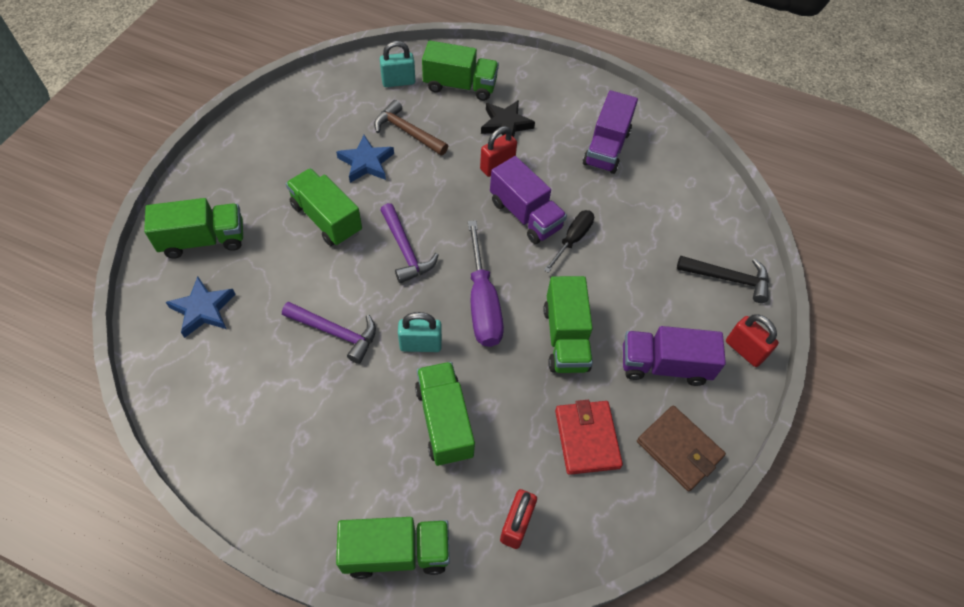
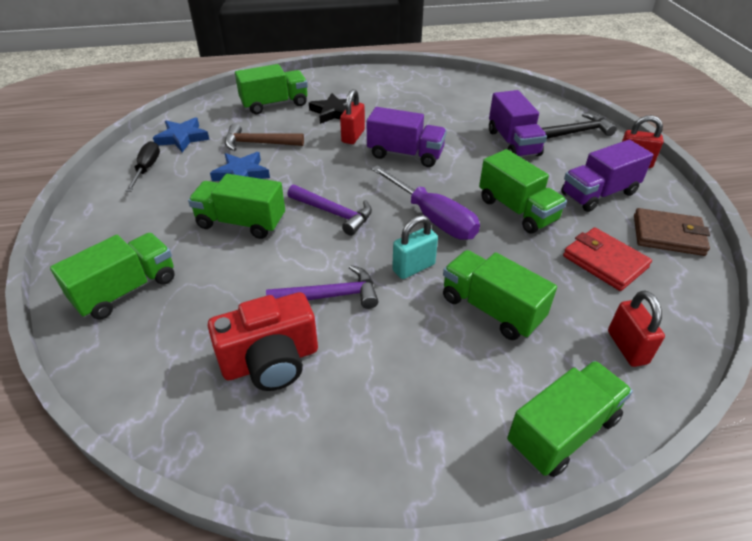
camera: 30 degrees left, 15 degrees down
(203, 309) = (175, 344): blue star -> blue star (182, 138)
(252, 364) = (271, 361): none -> red camera
(398, 82) = (220, 118): turquoise padlock -> none
(572, 239) = (454, 154): black screwdriver -> black screwdriver (147, 168)
(606, 148) = (420, 99): purple truck -> purple truck (513, 143)

